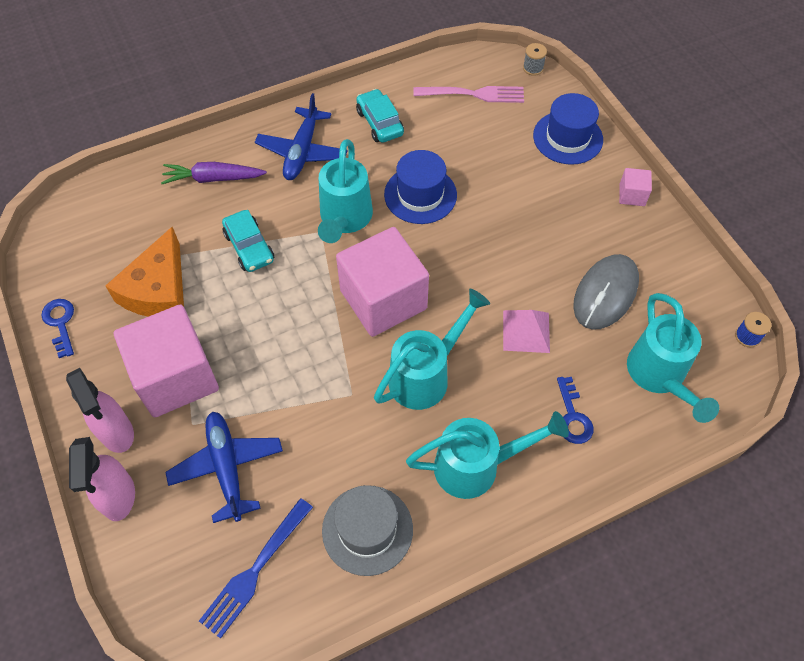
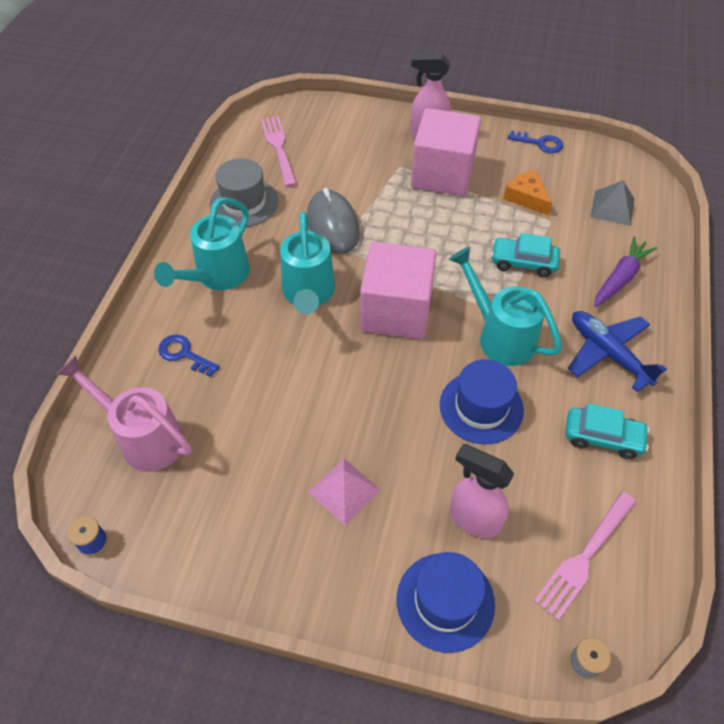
camera: 130 degrees right, 5 degrees down
(118, 497) = (384, 119): pink spray bottle -> pink spray bottle (473, 519)
(124, 222) = (612, 208): none -> grey pyramid
(158, 289) = (526, 197): orange cheese -> orange cheese, size x0.62
(227, 467) = (353, 166): blue plane -> none
(255, 569) = (279, 148): blue fork -> pink fork
(526, 331) = (276, 380): pink pyramid -> pink pyramid (344, 491)
(605, 294) = (247, 466): grey mouse -> grey mouse (333, 225)
(632, 195) = (318, 594): pink cube -> none
(659, 376) = (144, 438): turquoise watering can -> pink watering can

